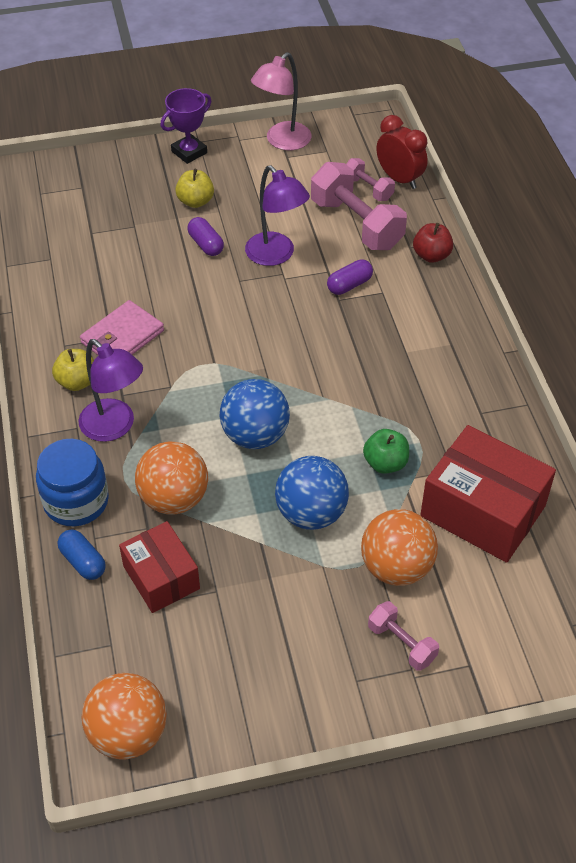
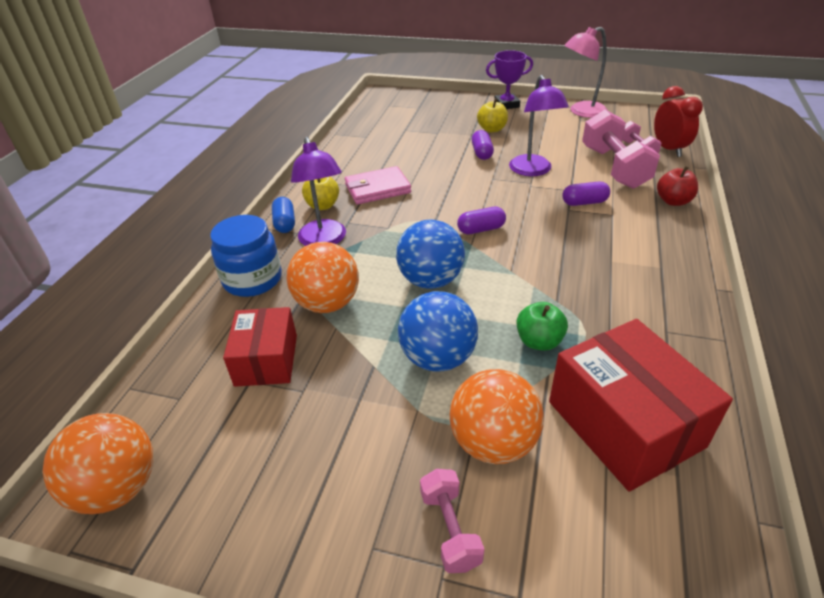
camera: 30 degrees right, 10 degrees down
(83, 561) = (218, 323): blue capsule -> blue capsule (285, 223)
(267, 356) = (481, 229): none -> purple capsule

